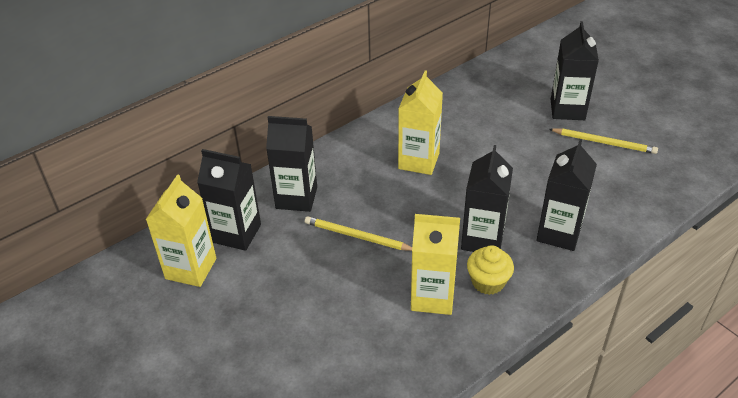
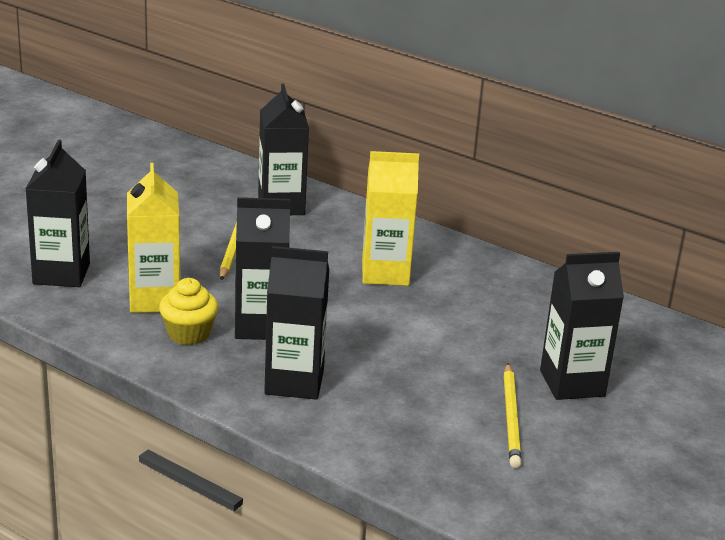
camera: 70 degrees right, 15 degrees down
(191, 268) = (155, 167): yellow carton -> none
(236, 233) = (212, 181): black carton -> black carton (61, 274)

